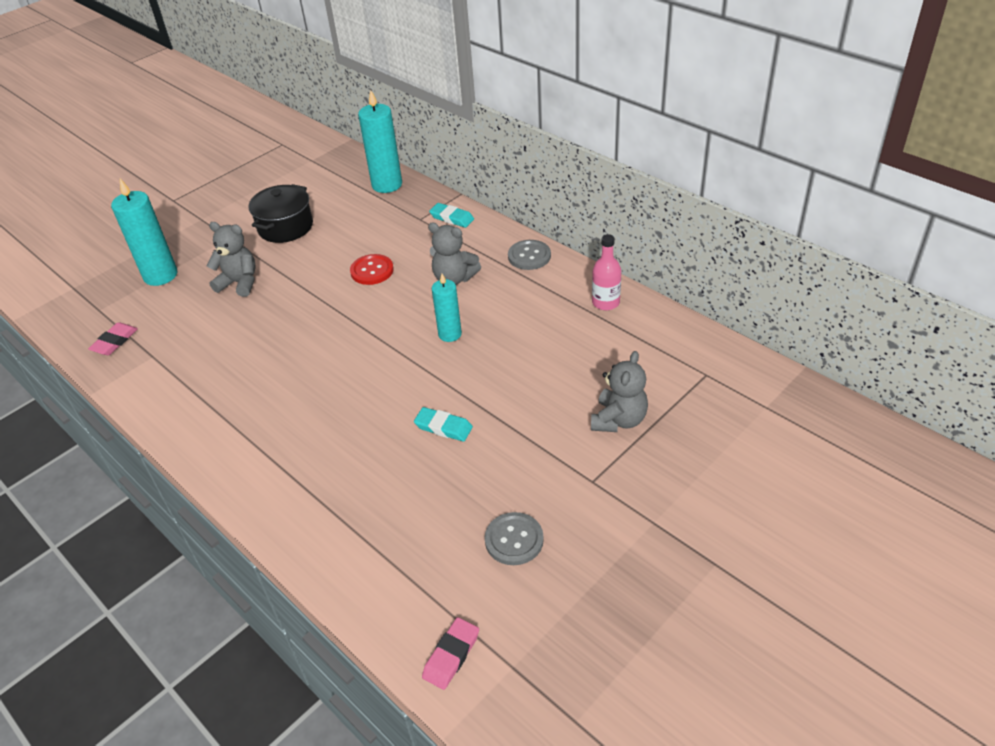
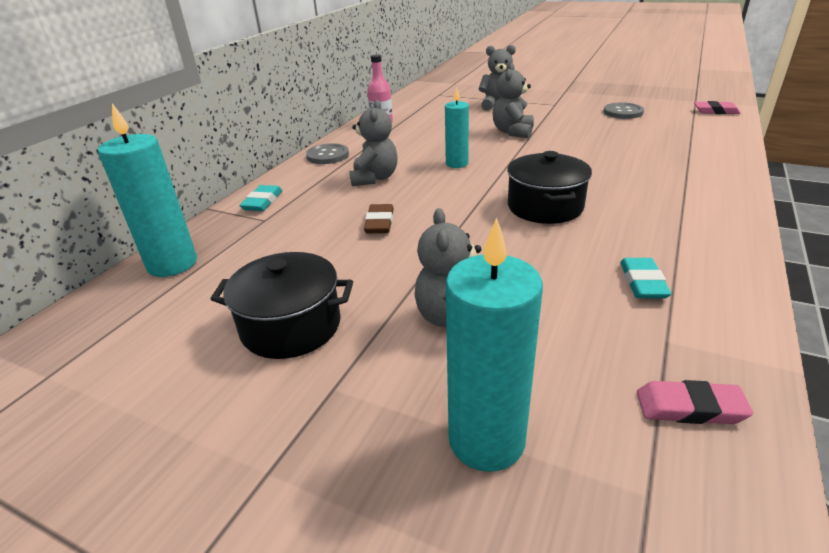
camera: 110 degrees left, 10 degrees down
(325, 363) = (545, 207): none -> black pot
(372, 271) = (379, 223): red button -> brown eraser
(443, 427) = (562, 145): turquoise eraser -> turquoise eraser (642, 282)
(509, 400) = (512, 132): none -> grey teddy bear

